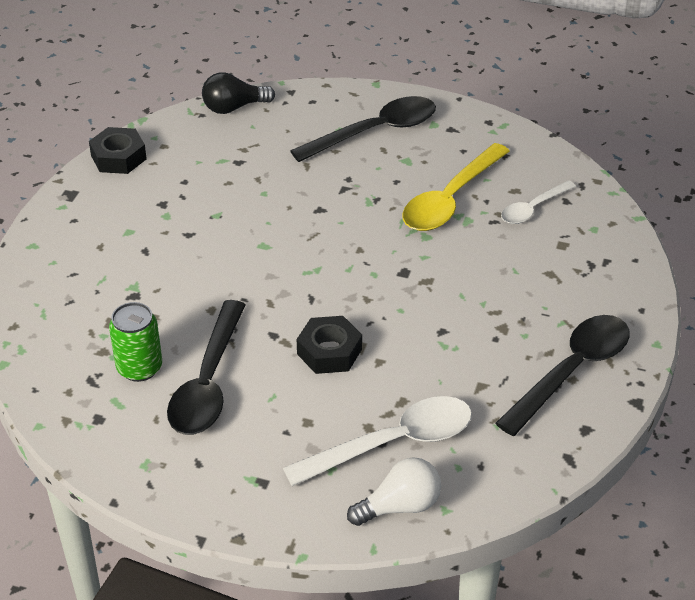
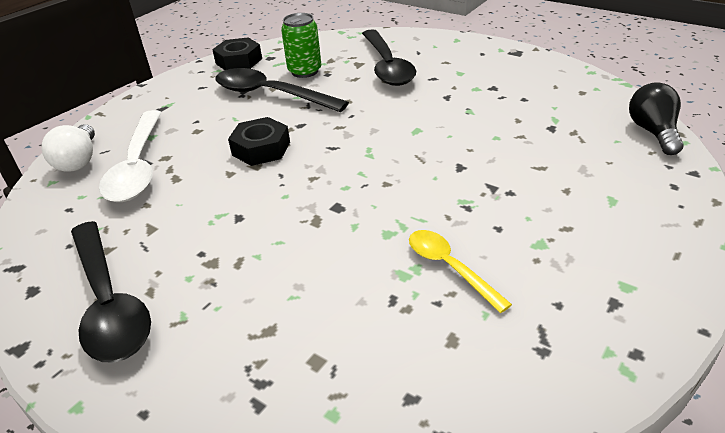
camera: 110 degrees right, 5 degrees down
(118, 157) = (565, 71): black nut -> black nut (239, 61)
(375, 132) = (606, 227): black spoon -> black spoon (387, 66)
(450, 199) = (449, 267): yellow spoon -> yellow spoon, size x0.58
(533, 209) = (404, 349): white spoon -> none

